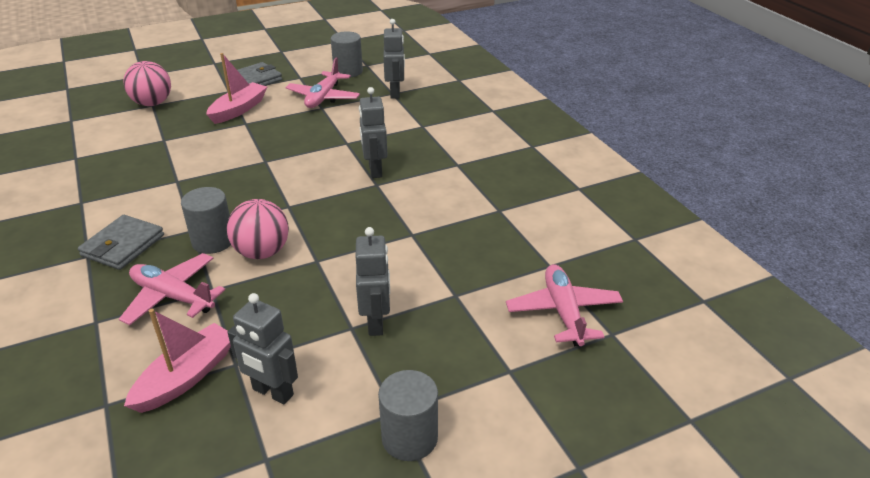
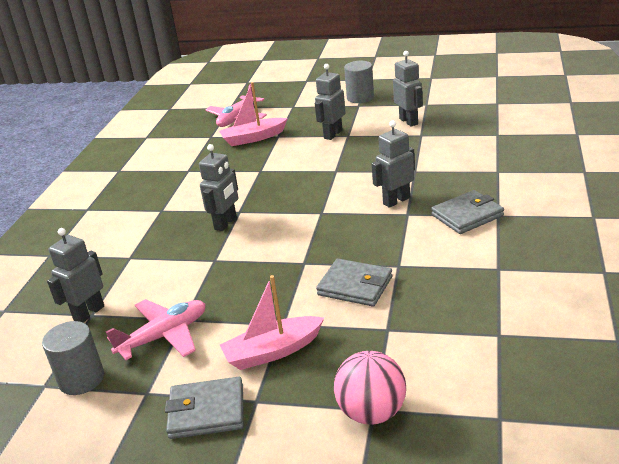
camera: 140 degrees left, 5 degrees down
(173, 297) = (442, 173): pink plane -> none
(186, 377) = (450, 135): pink boat -> pink boat (253, 138)
(206, 157) = (355, 286): none -> grey wallet
(213, 241) = (396, 201): grey cylinder -> grey robot
(262, 252) = (366, 184): pink ball -> none

